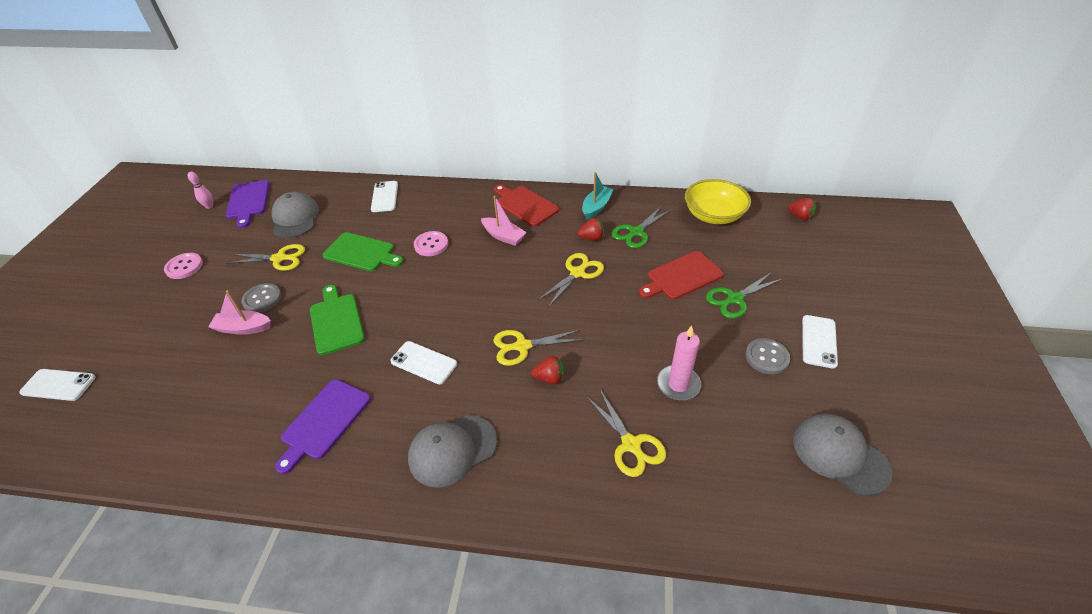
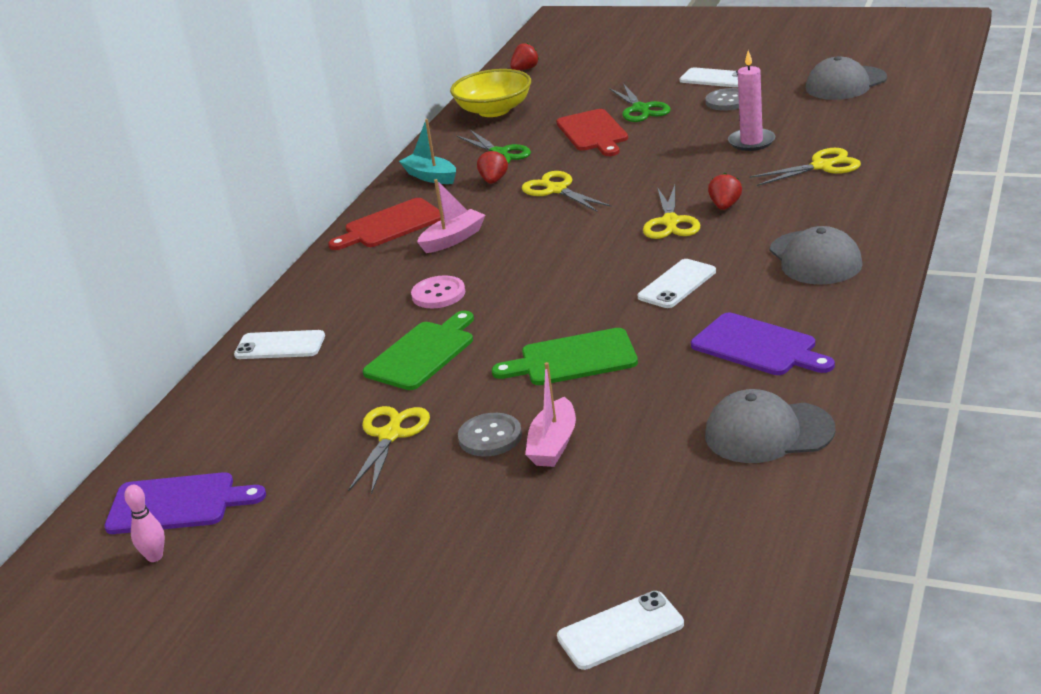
camera: 75 degrees left, 15 degrees down
(58, 385) = (620, 631): white phone -> white phone turned 45 degrees clockwise
(184, 267) = (350, 548): pink button -> none
(295, 218) = (278, 435): grey cap -> grey cap (768, 432)

